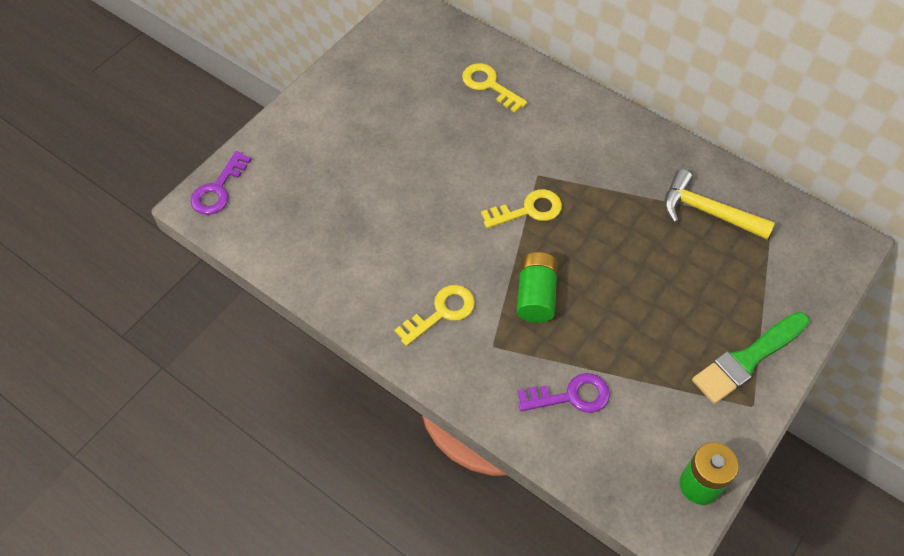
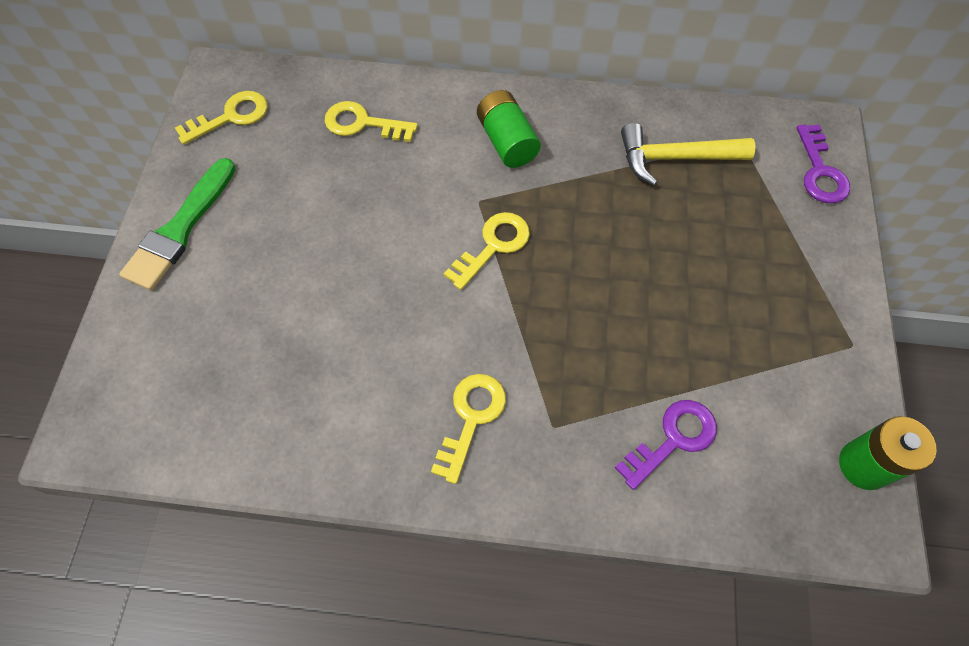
camera: 30 degrees left, 5 degrees up
(218, 189) = (98, 406): purple key -> purple key (820, 171)
(401, 42) = (231, 117): none -> yellow key
(535, 295) = (562, 341): green battery -> green battery (507, 142)
(748, 359) = (815, 297): green brush -> green brush (180, 229)

